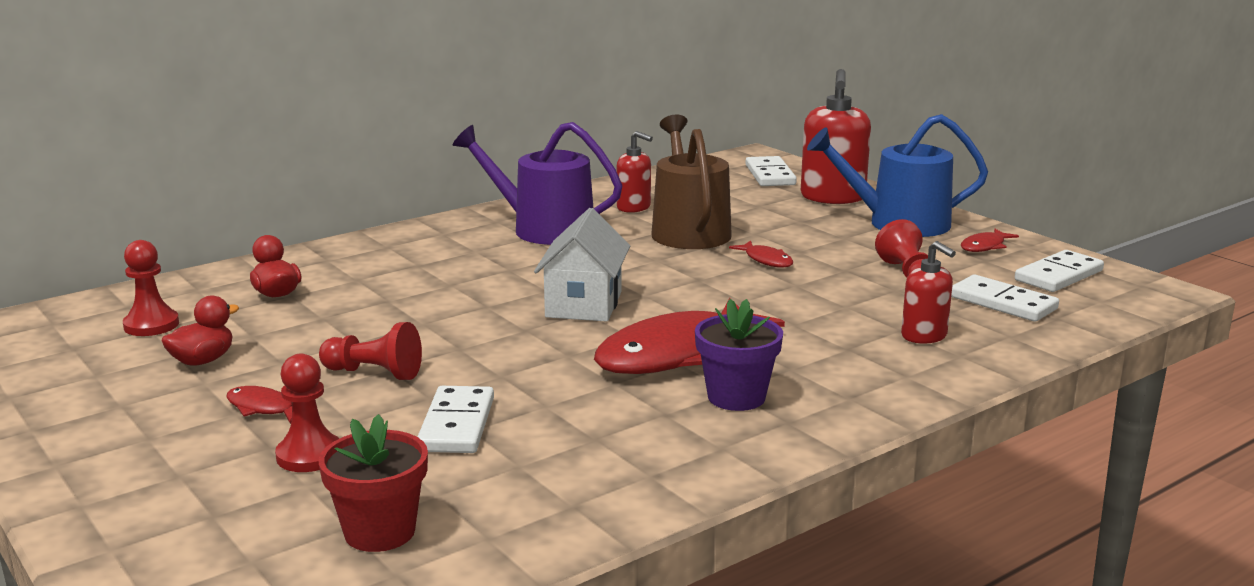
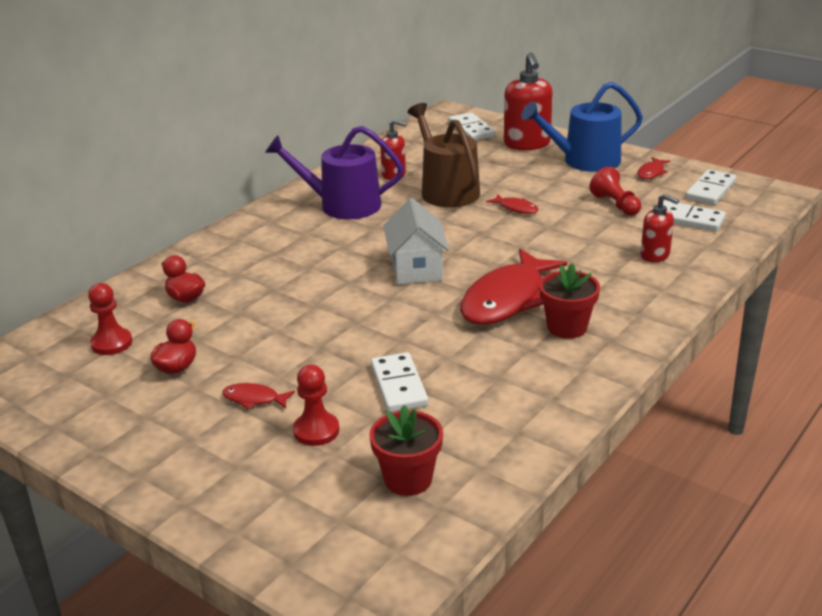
camera: 15 degrees left, 10 degrees up
(374, 373) = (311, 354): red pawn -> none
(736, 397) = (567, 327): purple flower pot -> red flower pot

